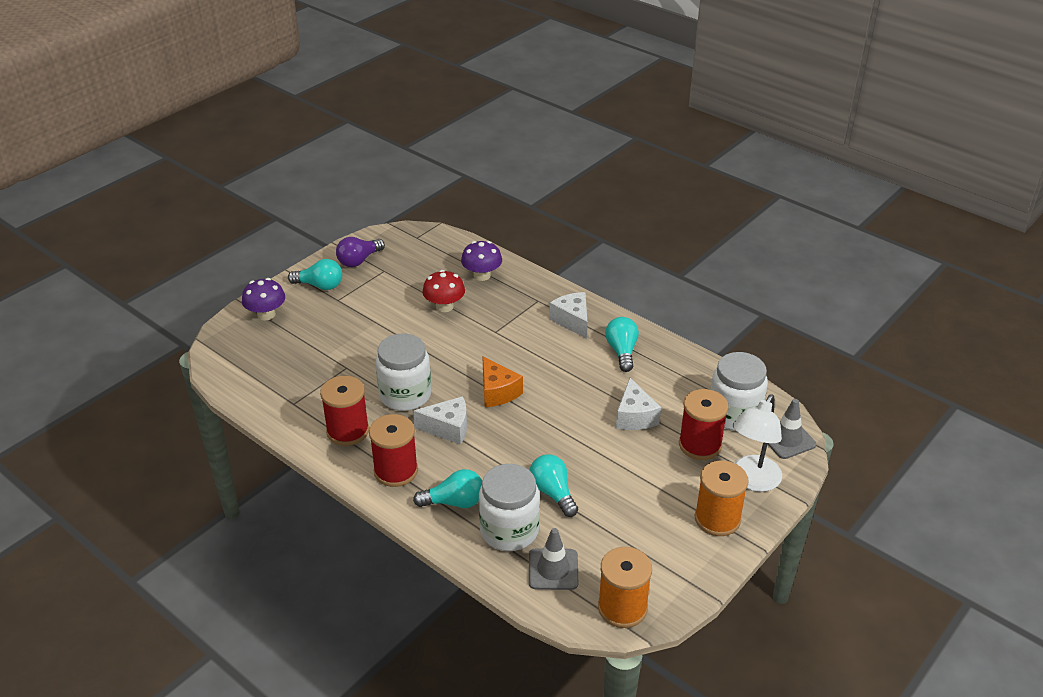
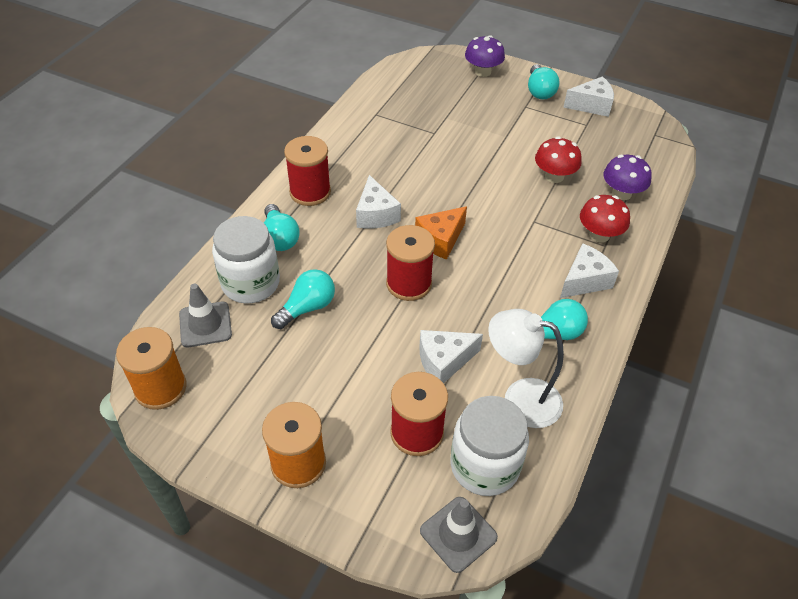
camera: 75 degrees right, 10 degrees up
(348, 431) = (352, 152): red spool -> red spool (409, 284)
(359, 260) = (591, 105): purple light bulb -> white cheese
(405, 395) = (411, 177): white jar -> none
(525, 300) = (599, 235): none -> red mushroom
(752, 481) = (370, 496): white lamp -> white lamp (520, 399)

